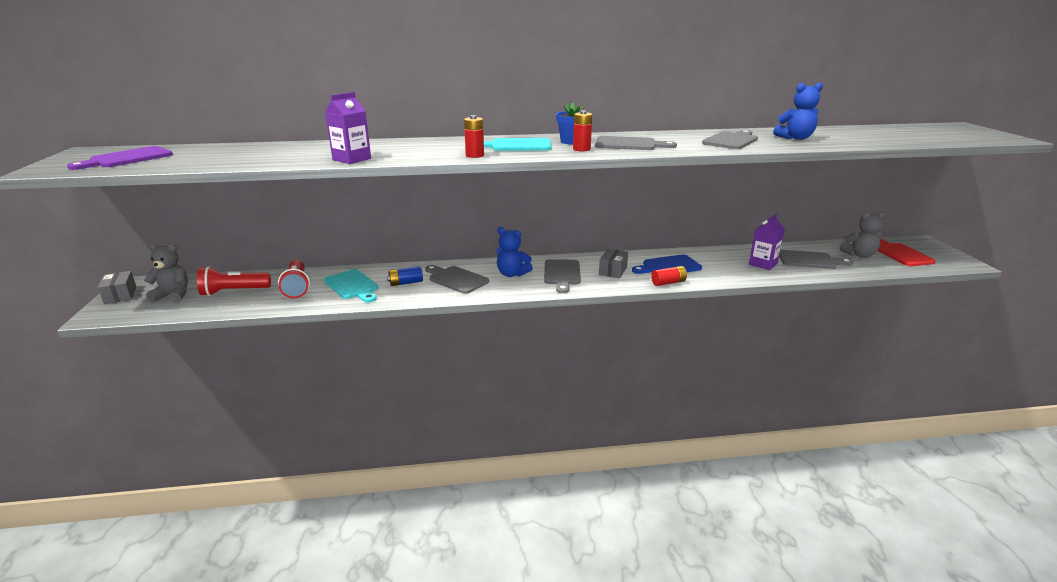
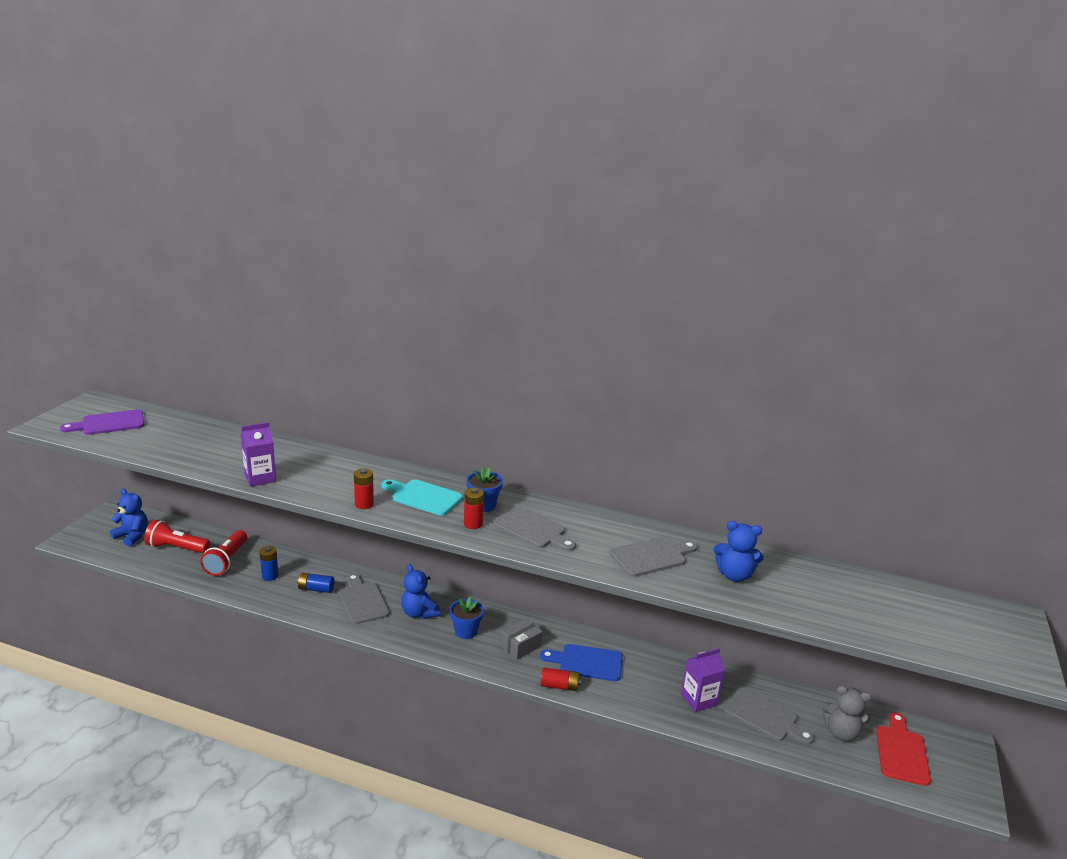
camera: 25 degrees right, 0 degrees up
(120, 295) = (98, 522): grey box -> none
(173, 295) = (132, 536): grey teddy bear -> blue teddy bear
(352, 286) = (270, 576): turquoise cutting board -> blue battery
(562, 274) = (466, 631): grey cutting board -> blue flower pot

